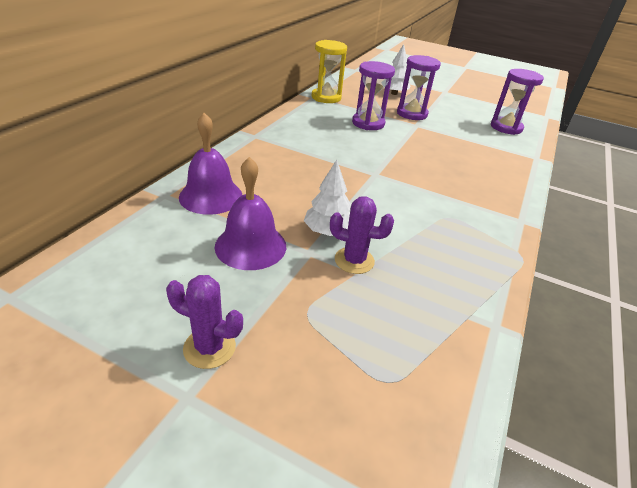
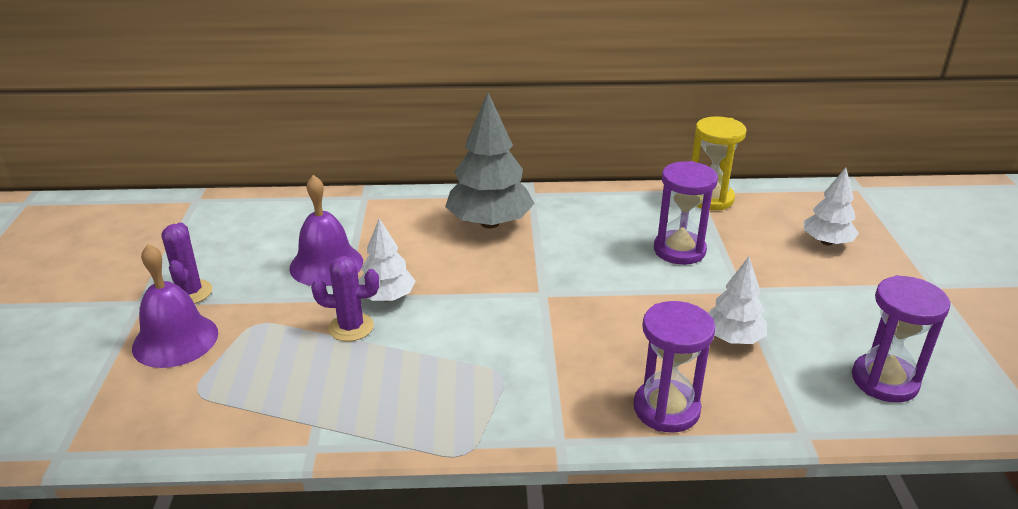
camera: 65 degrees right, 5 degrees down
(211, 196) = (385, 217): purple bell -> purple bell (175, 340)
(274, 161) = (489, 223): none -> grey tree
(354, 260) = (351, 327): purple cactus -> purple cactus turned 75 degrees counterclockwise
(412, 114) = (774, 276): purple hourglass -> purple hourglass (666, 409)
(456, 143) = (733, 338): none -> white tree

